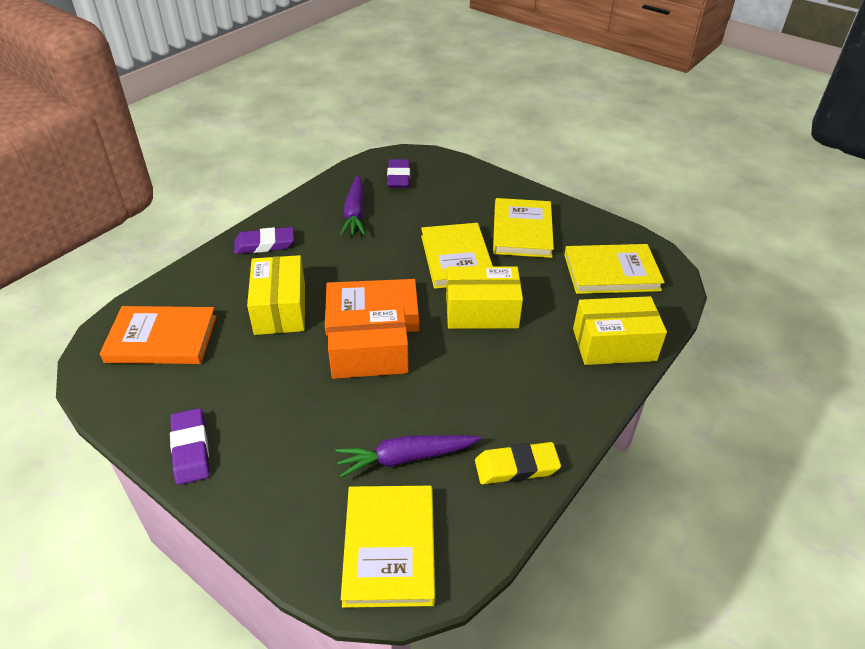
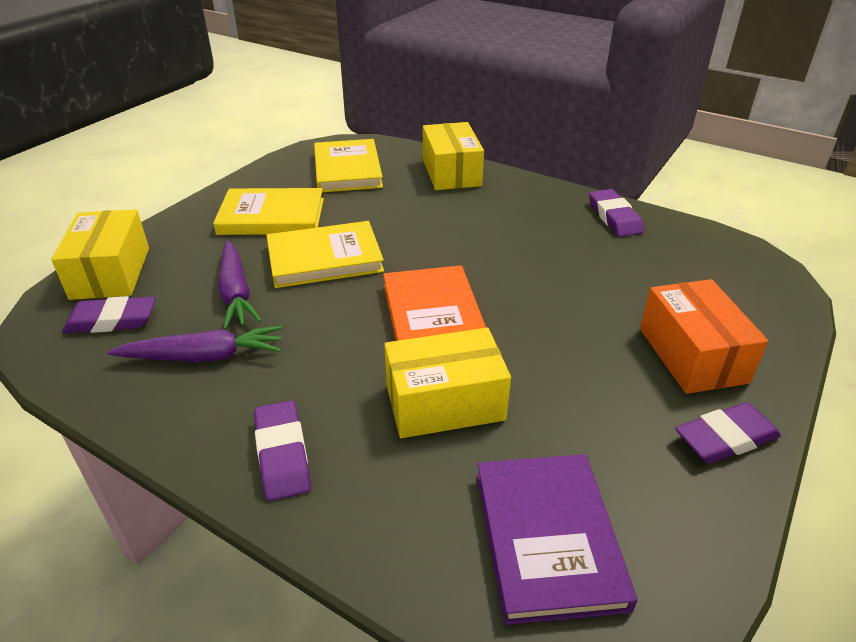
camera: 95 degrees left, 5 degrees down
(162, 339) = (548, 538): orange book -> purple book
(369, 357) = (513, 310): orange box -> orange box (692, 355)
(390, 547) = (737, 274): yellow book -> none
(406, 458) = (639, 273): purple carrot -> purple carrot (236, 293)
(481, 311) = (419, 239): yellow box -> yellow box (110, 273)
(516, 467) = (614, 217): yellow eraser -> purple eraser

